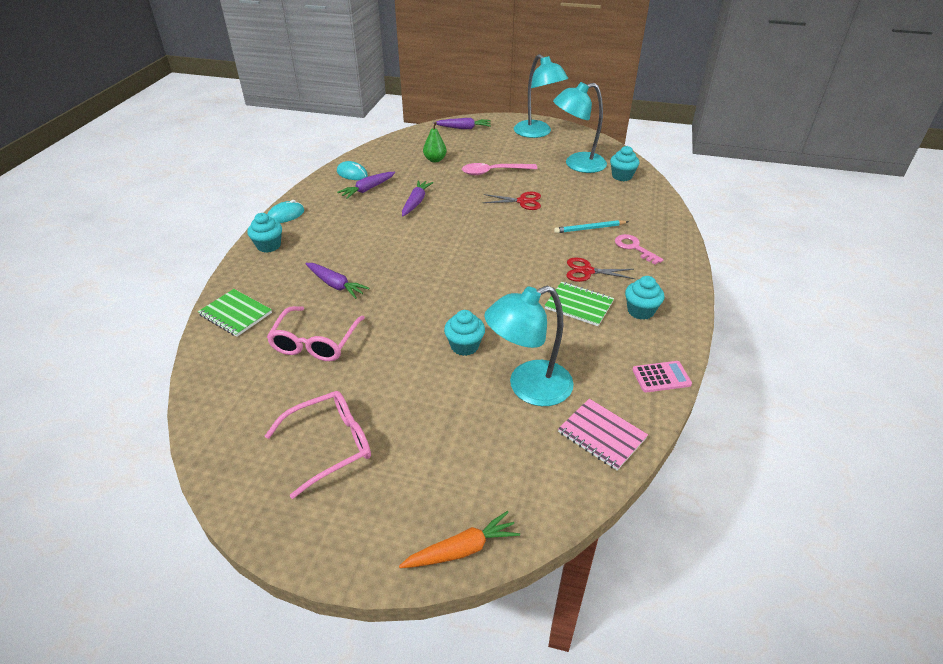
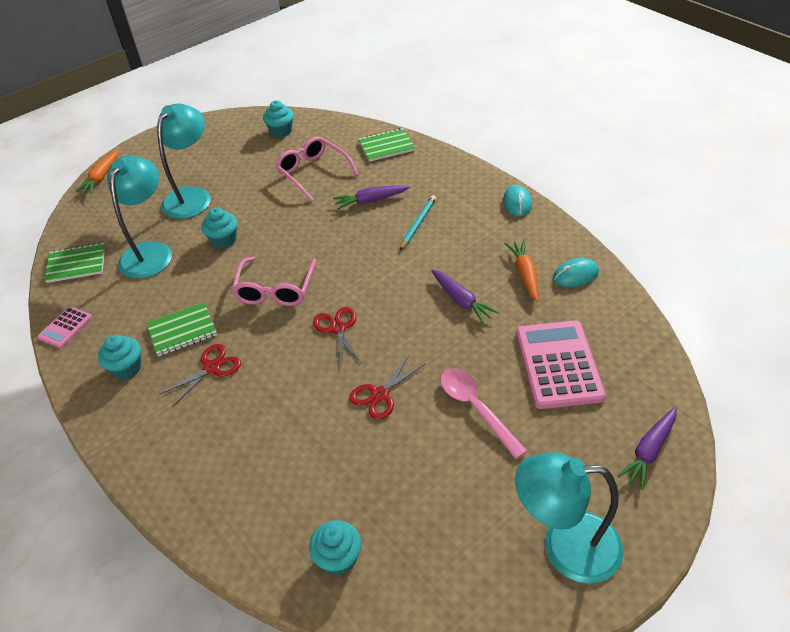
camera: 130 degrees right, 5 degrees up
(269, 246) = (468, 181): turquoise cupcake -> turquoise cupcake (281, 131)
(330, 445) = (219, 155): pink glasses -> pink glasses (275, 289)
(367, 189) = (524, 274): purple carrot -> orange carrot
(435, 160) = (558, 364): green pear -> pink calculator
(492, 237) = (337, 328): none -> red scissors
(493, 172) = (476, 408): pink spoon -> pink spoon turned 60 degrees counterclockwise
(577, 164) = (418, 524): turquoise lamp -> turquoise lamp (192, 196)
(590, 228) = (268, 422): turquoise pencil -> turquoise pencil (418, 224)
(601, 435) = (76, 264): pink notebook -> green notebook
(634, 248) = (198, 436): pink key -> none

